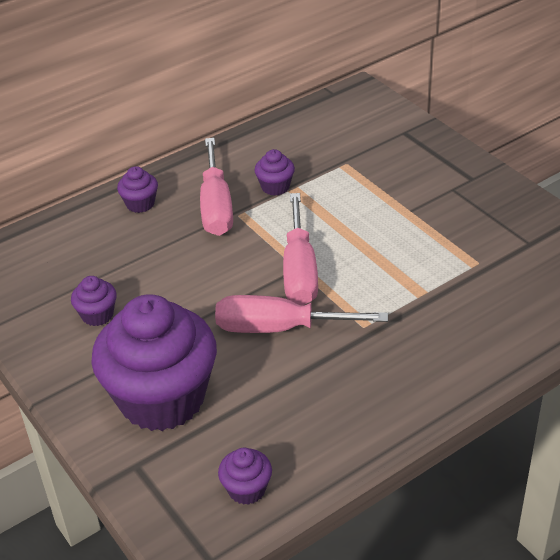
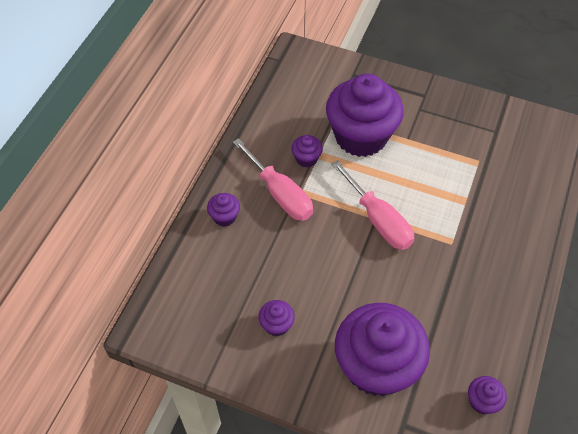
camera: 35 degrees left, 15 degrees up
(279, 328) = (403, 272): pink screwdriver -> none
(356, 189) = (361, 136): none -> purple cupcake

